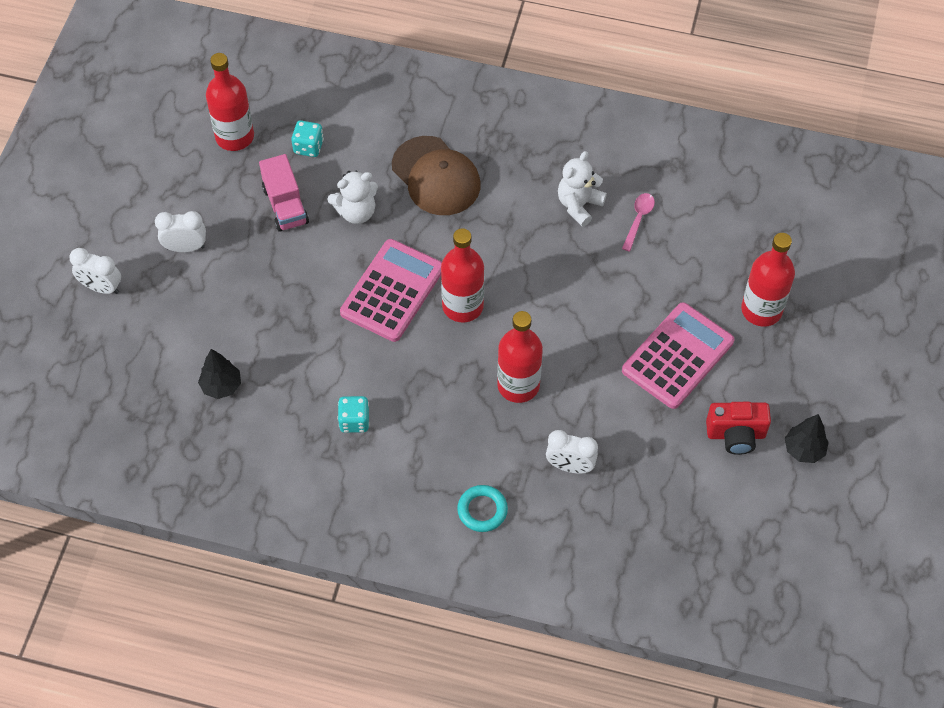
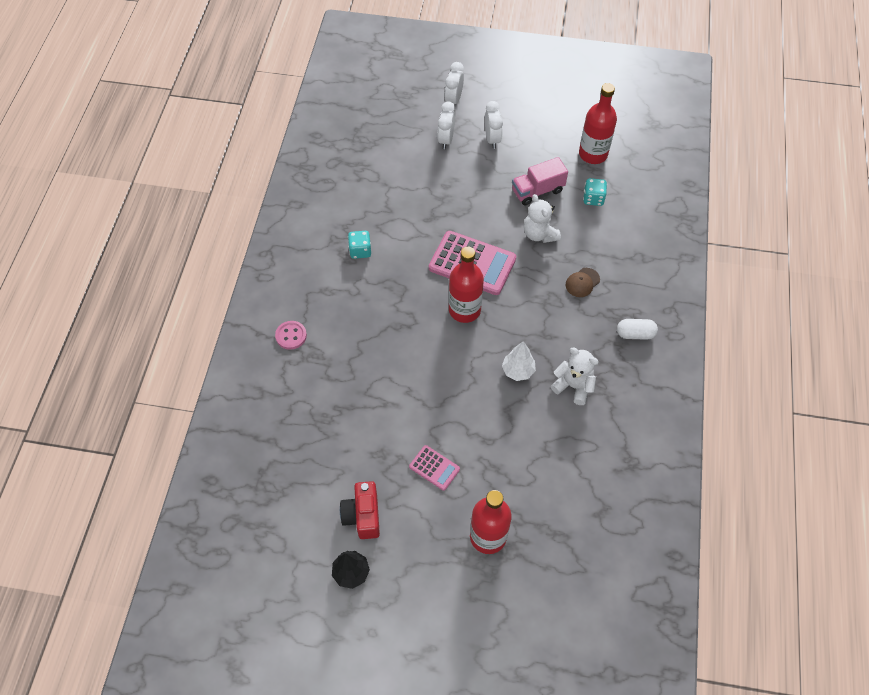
camera: 85 degrees right, 0 degrees up
(221, 386) = (383, 173): black tree -> none
(436, 176) = (582, 282): brown cap -> brown cap, size x0.47
(482, 510) = (291, 336): turquoise ring -> pink button
(514, 135) = (635, 334): none -> white capsule
(518, 385) = (397, 352): red bottle -> none
(554, 258) = (518, 371): none -> white tree
(570, 466) = (329, 392): white clock -> white clock (446, 140)
(638, 219) = (567, 433): pink spoon -> none
(677, 356) = (434, 468): pink calculator -> pink calculator, size x0.51

